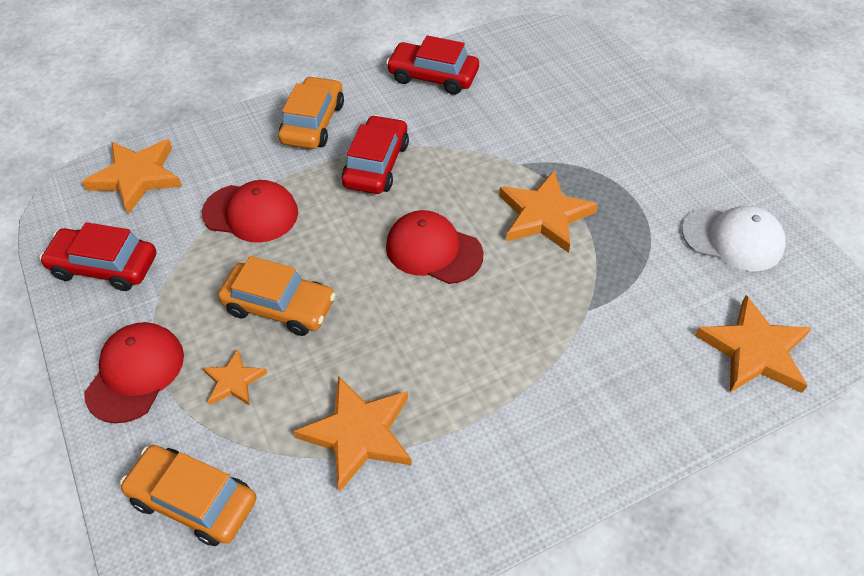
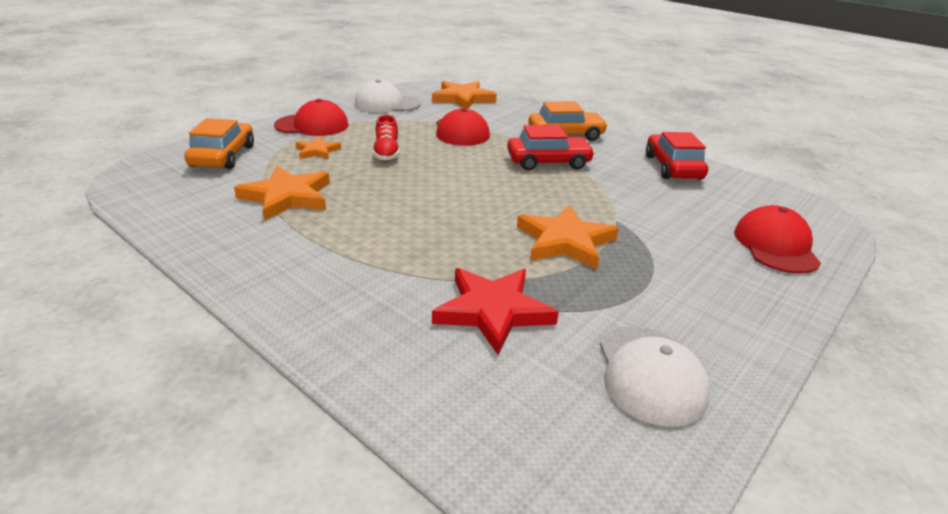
camera: 65 degrees right, 20 degrees down
(104, 266) = (387, 104): red car -> white cap
(279, 306) = (386, 153): orange car -> red shoe
(433, 250) = (479, 197): red cap -> red cap (775, 246)
(637, 305) = (493, 311): none -> red star
(754, 350) = (482, 412): orange star -> none

